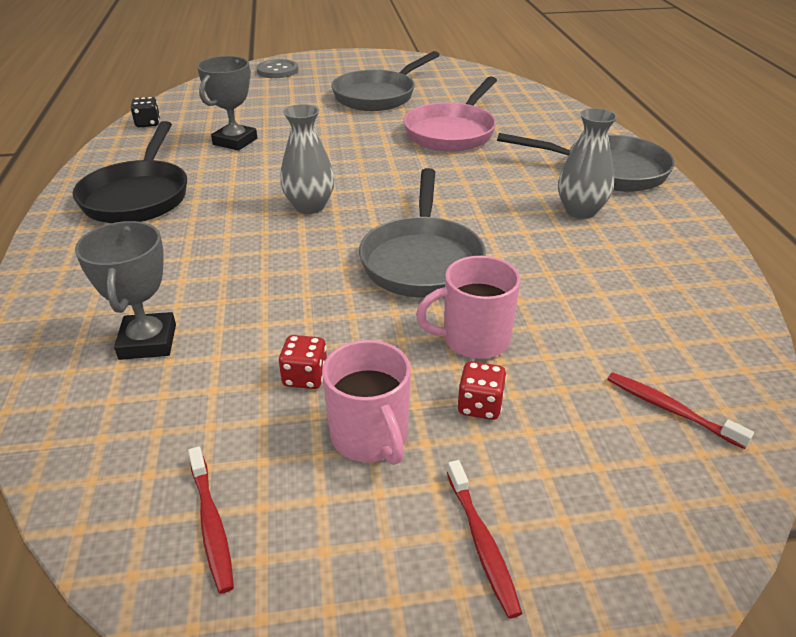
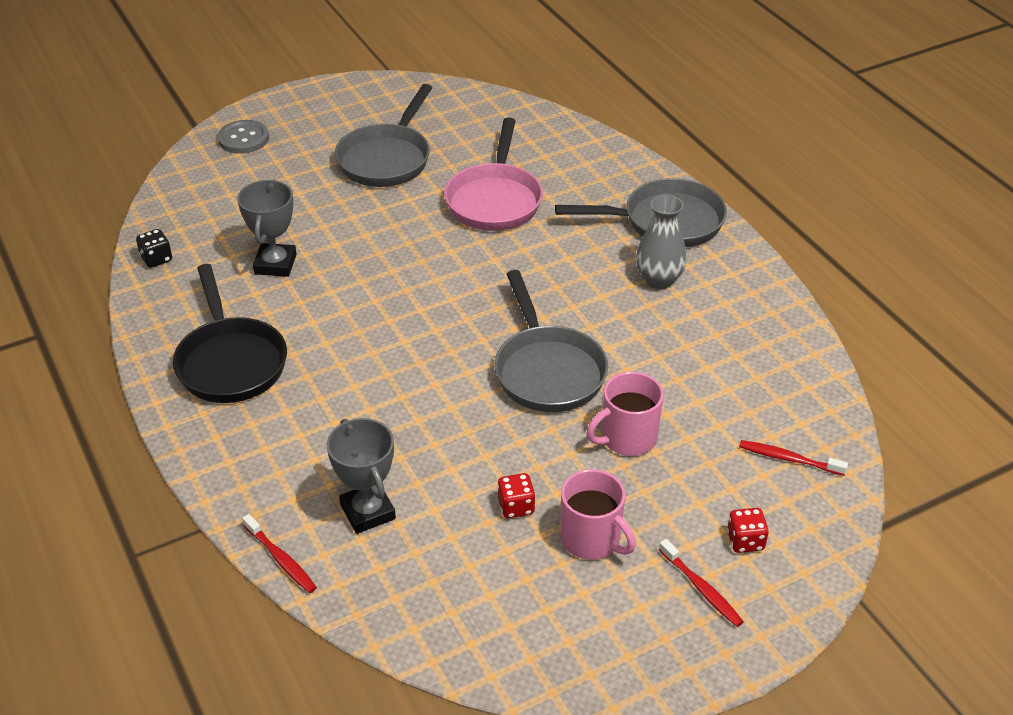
camera: 20 degrees left, 5 degrees up
(211, 524) = (521, 630): red toothbrush -> red toothbrush (281, 559)
(309, 206) = (410, 334): grey vase -> none
(480, 406) = (657, 493): red dice -> red dice (745, 541)

